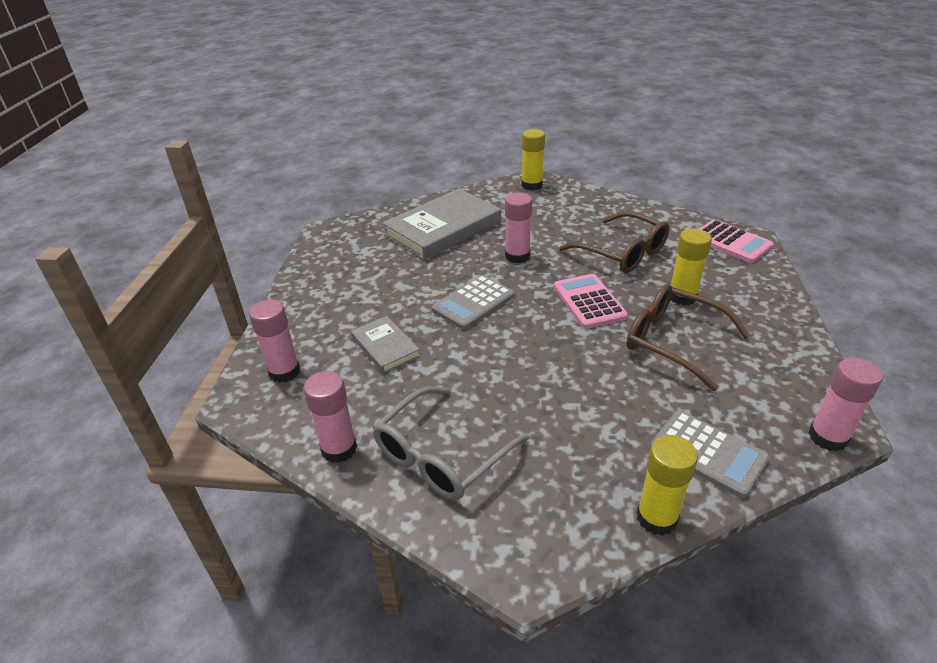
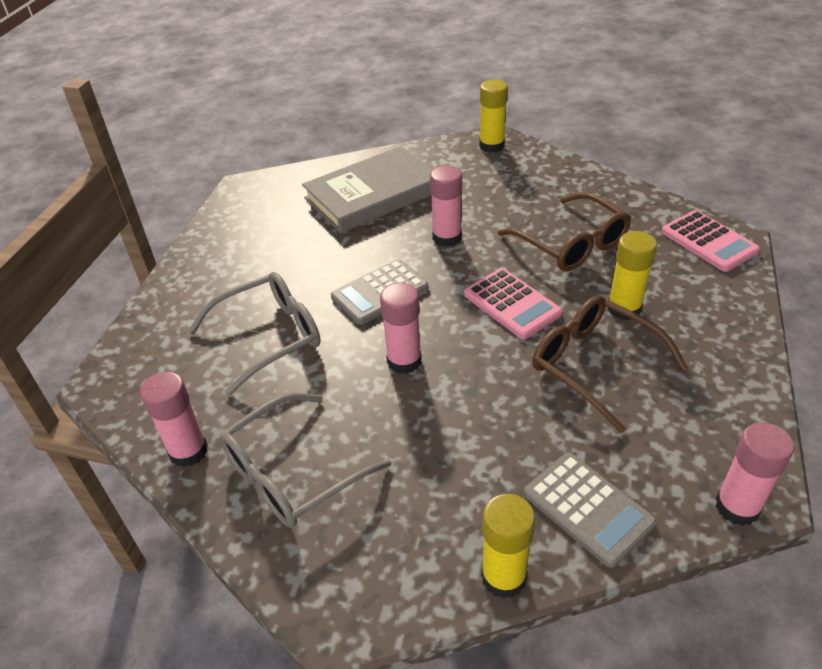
camera: 10 degrees right, 5 degrees up
(284, 372) = (155, 355): pink glue stick -> pink glue stick (404, 361)
(385, 347) = (268, 337): grey book -> grey glasses
(589, 302) = (512, 304): pink calculator -> pink calculator turned 150 degrees clockwise

